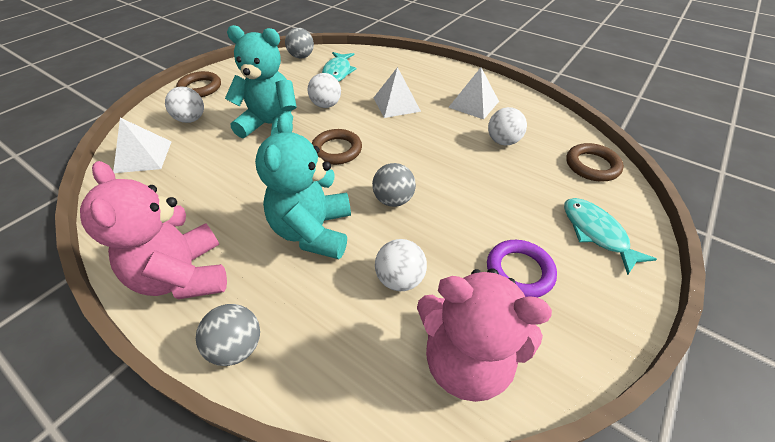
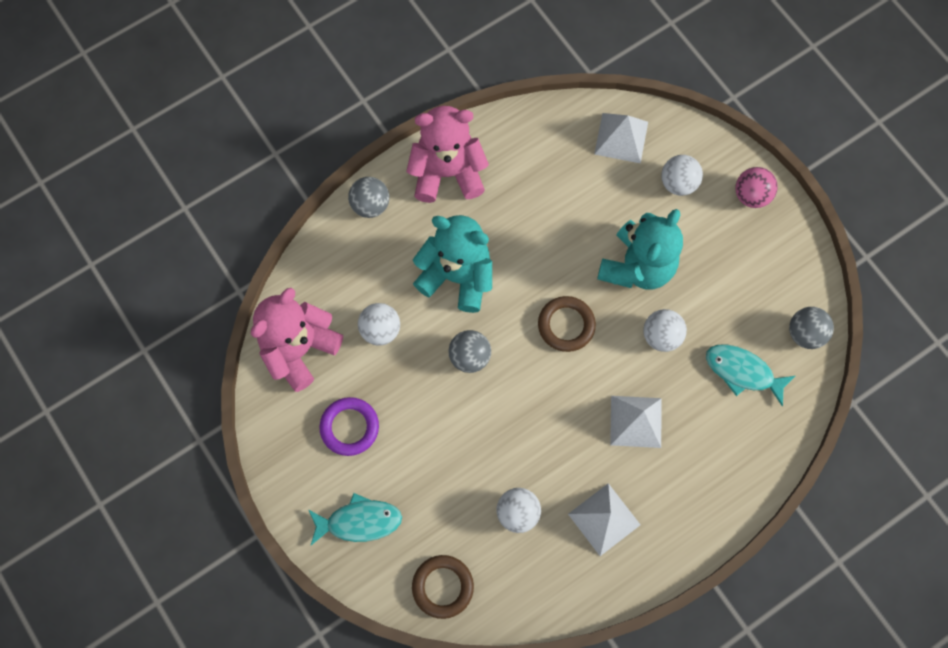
camera: 110 degrees right, 25 degrees up
(200, 88) = (751, 195): brown ring -> pink ball

